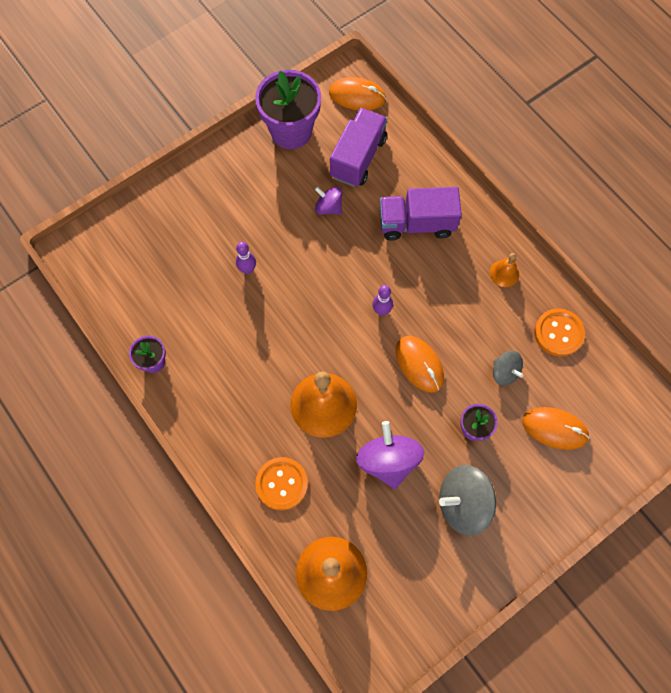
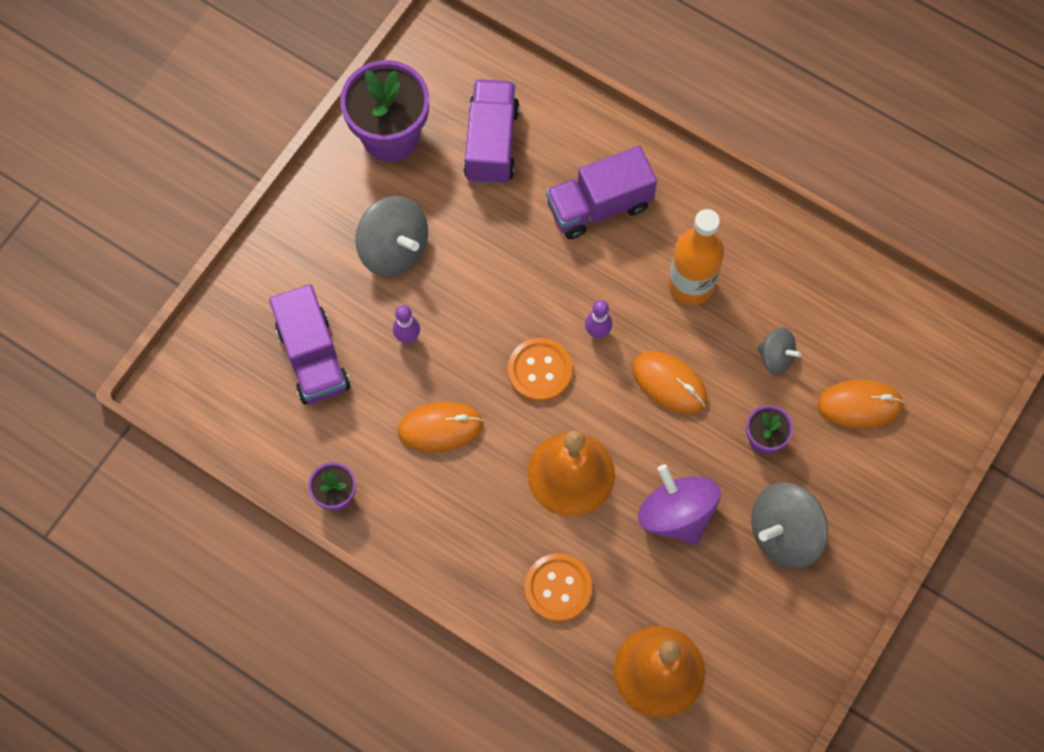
camera: 20 degrees left, 0 degrees up
(178, 261) = (313, 357): none -> purple truck
(262, 207) = (394, 249): none -> grey spinning top
(328, 207) = (479, 221): purple spinning top -> none
(357, 96) = (458, 61): orange mouse -> orange mouse (440, 427)
(461, 300) = (690, 285): none -> orange bottle
(504, 273) = (731, 233): orange bell -> none
(558, 333) = (823, 286): orange button -> orange button (540, 370)

